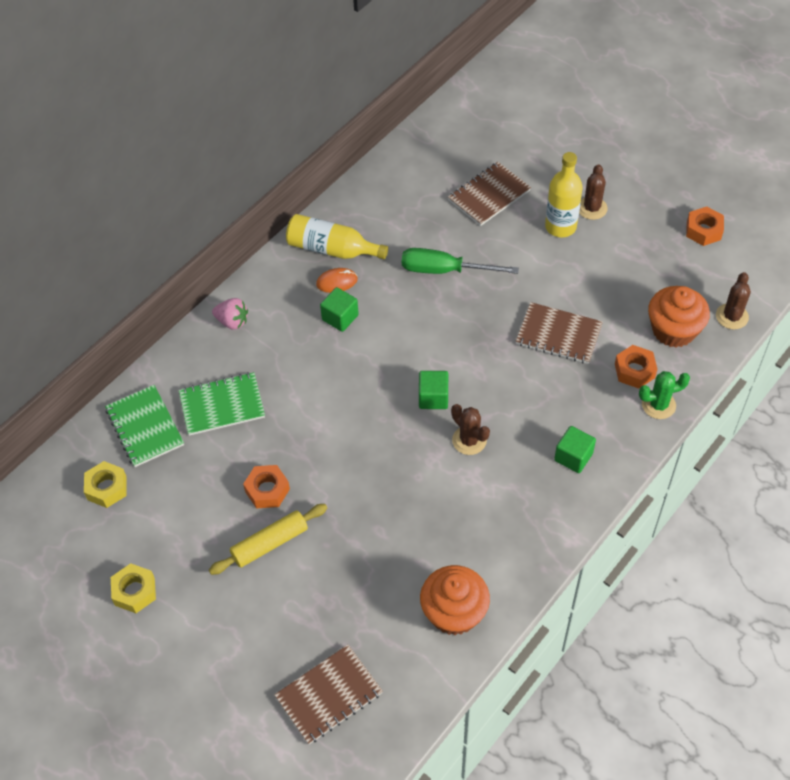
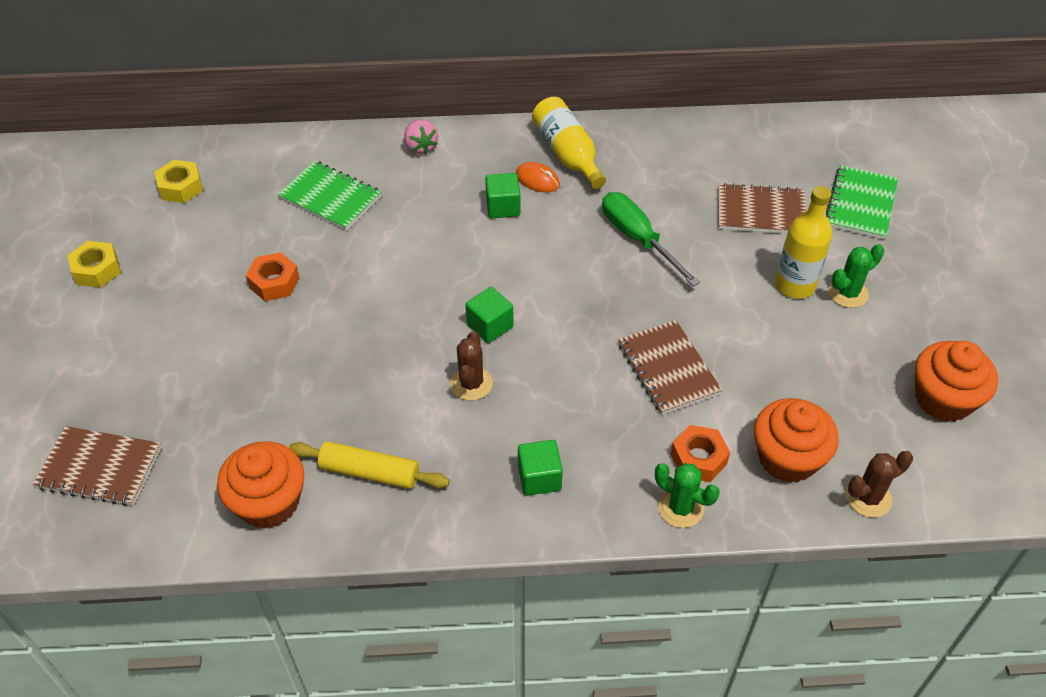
camera: 45 degrees right, 5 degrees down
(145, 427) = (261, 169): green notebook -> green notebook (861, 204)
(270, 543) = (221, 321): yellow rolling pin -> yellow rolling pin (369, 472)
(592, 208) = (848, 293): brown cactus -> green cactus
(703, 230) = (943, 399): orange nut -> orange cupcake

